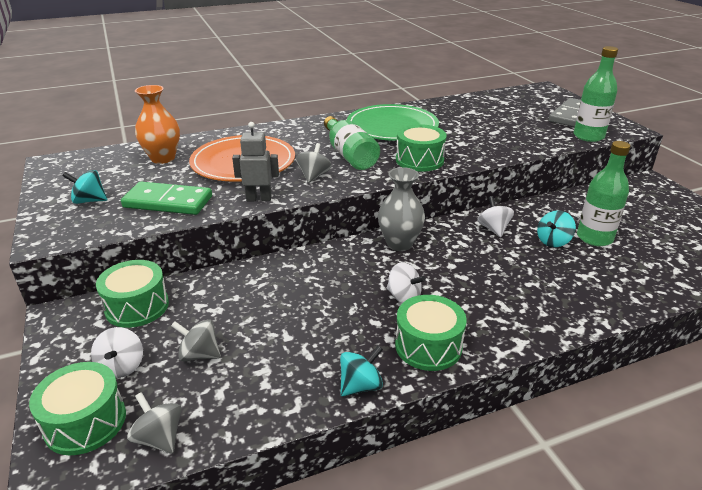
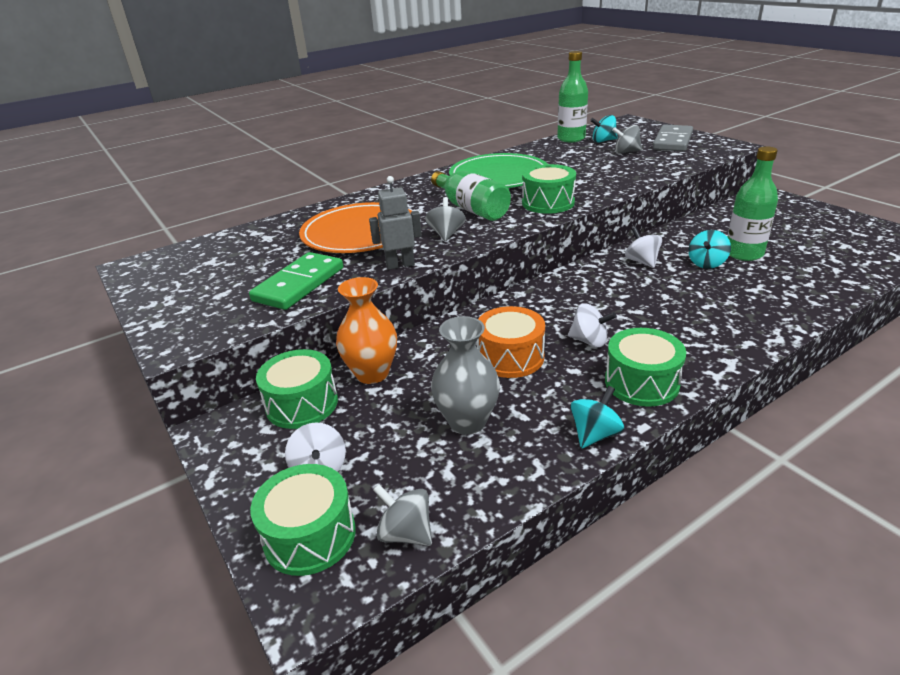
camera: 10 degrees left, 0 degrees up
(89, 201) = (204, 298): turquoise spinning top -> turquoise spinning top (603, 141)
(163, 158) = (264, 242): orange vase -> orange vase (372, 373)
(168, 202) = (299, 284): green domino -> green domino turned 60 degrees counterclockwise
(199, 354) = (402, 439): grey spinning top -> grey spinning top (626, 152)
(327, 298) = (510, 357): none -> orange drum
(399, 244) = (555, 291): grey vase -> grey vase (467, 422)
(588, 136) = (700, 157): green bottle -> green bottle (571, 138)

